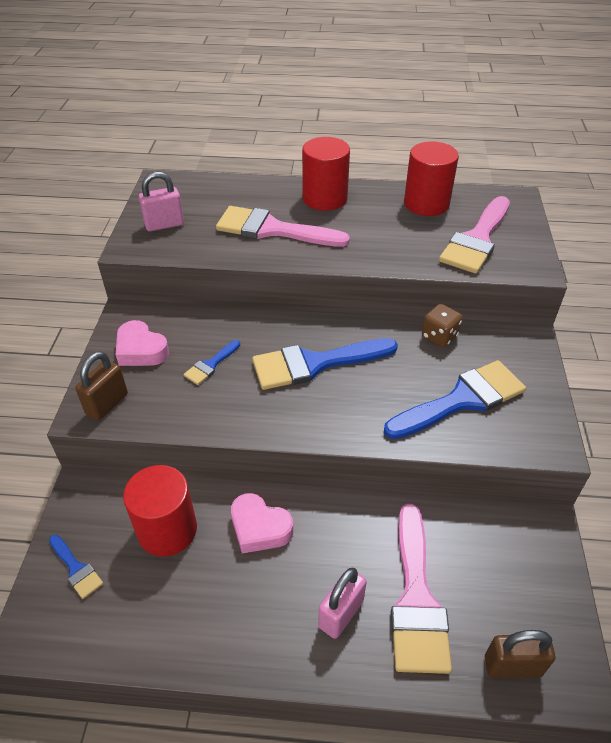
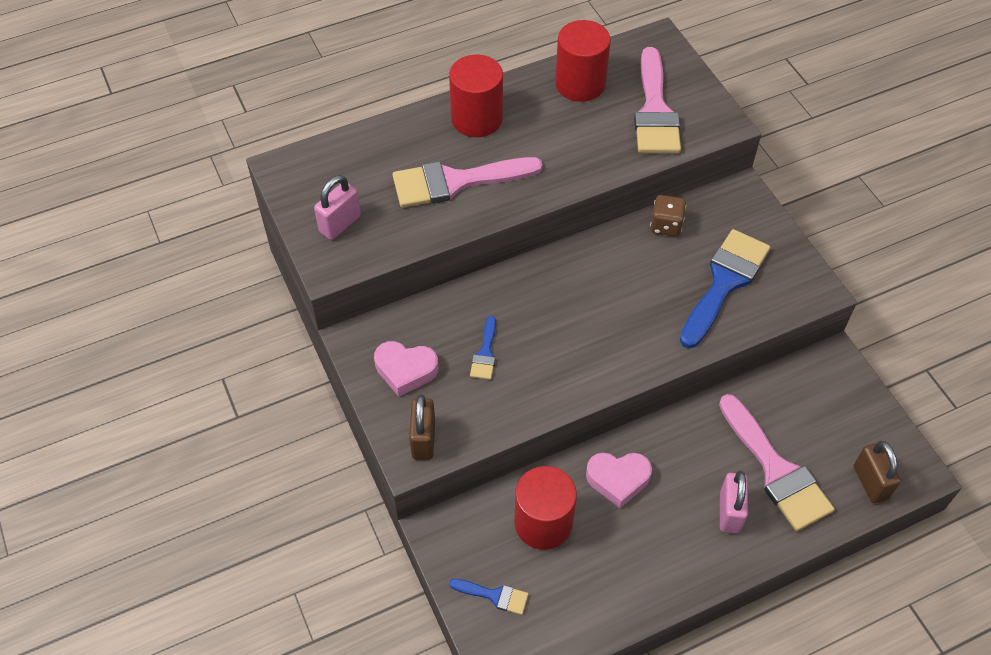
camera: 30 degrees left, 10 degrees up
(315, 364) = (578, 306): blue brush -> none
(512, 666) = (870, 482): brown padlock -> brown padlock turned 75 degrees counterclockwise

